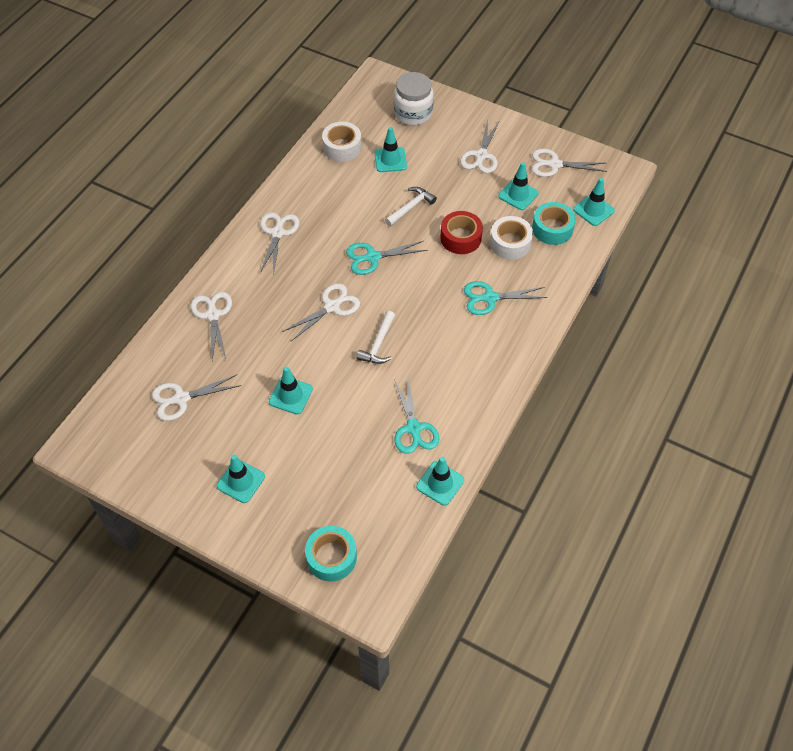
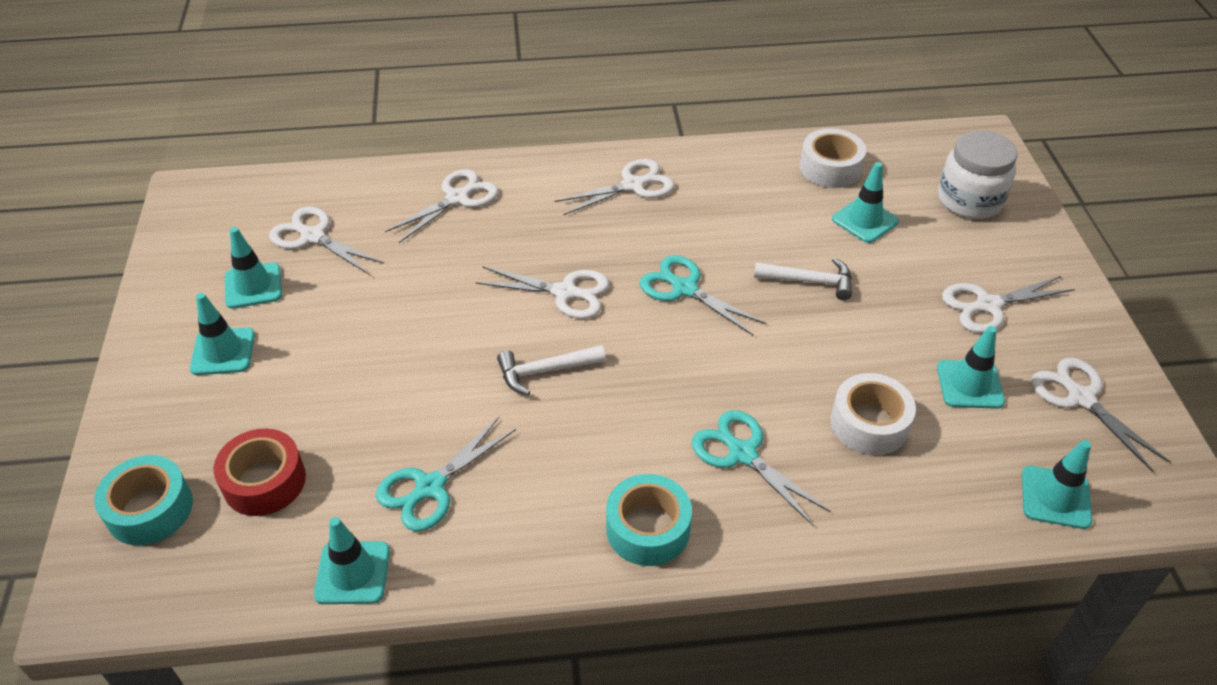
camera: 55 degrees right, 10 degrees down
(290, 395) = (390, 328): turquoise traffic cone -> turquoise traffic cone (253, 286)
(460, 238) = (816, 361): red tape -> red tape (264, 481)
(552, 229) = (955, 462): turquoise tape -> turquoise tape (648, 529)

